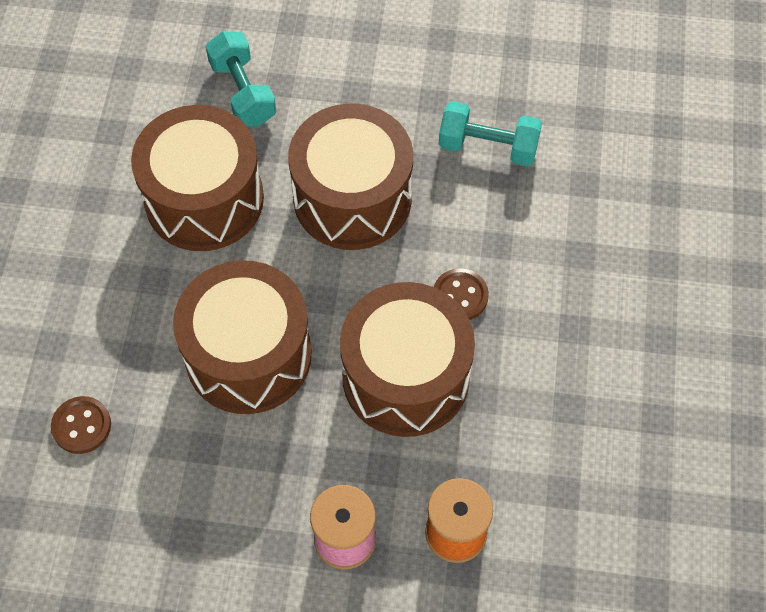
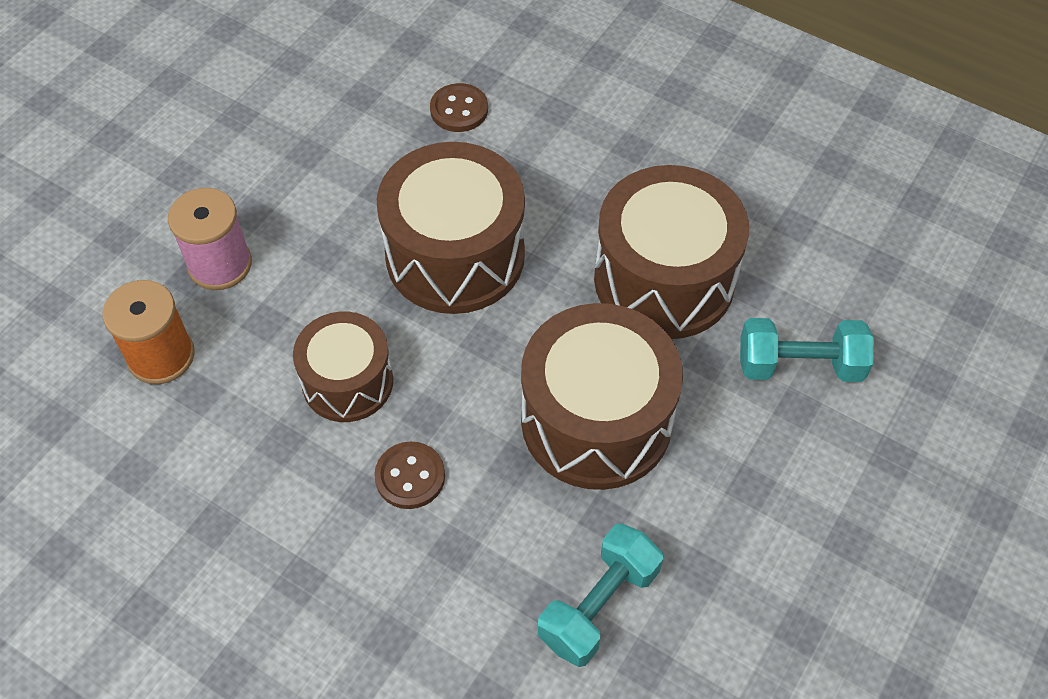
camera: 115 degrees right, 5 degrees down
(405, 377) = (348, 382): brown drum -> brown drum, size x0.61

